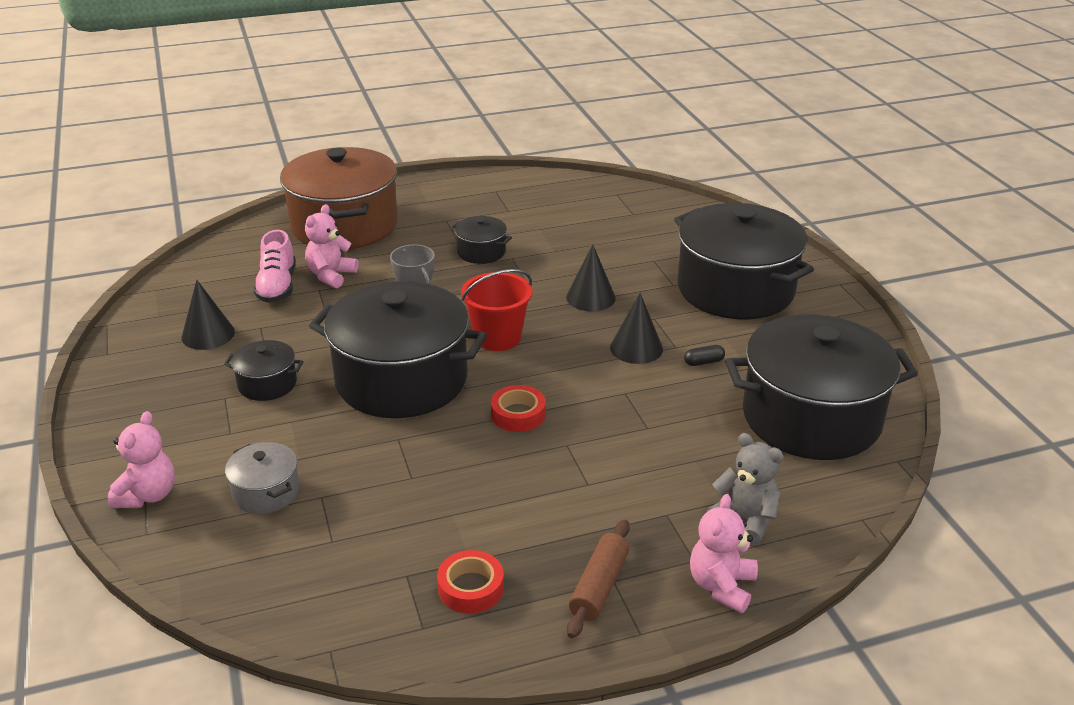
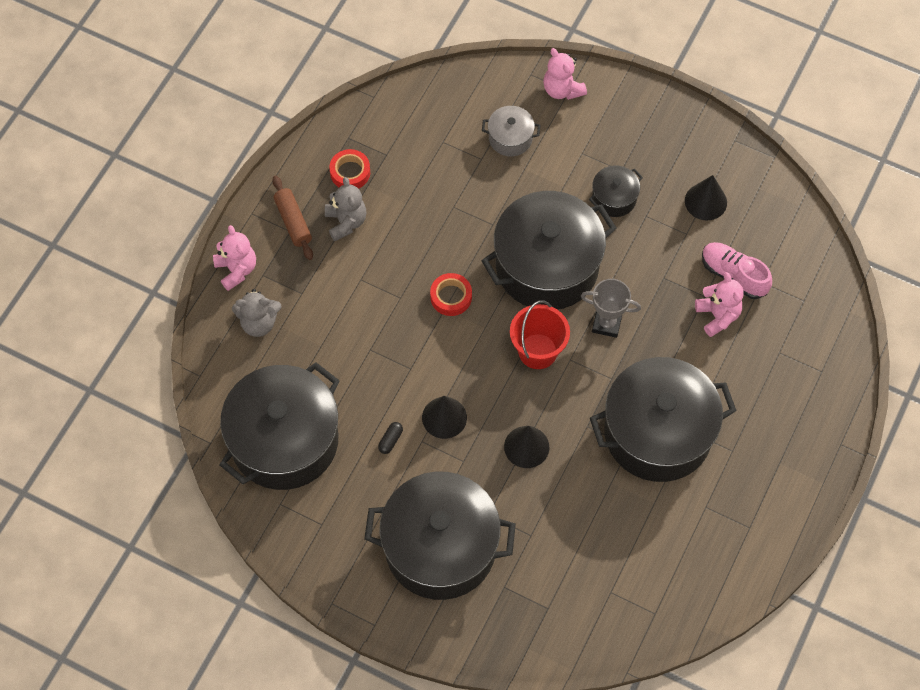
camera: 135 degrees right, 30 degrees up
(344, 225) = (790, 376): brown pot -> none
(481, 252) = (657, 433): black pot -> black pot, size x2.27
(539, 543) = (346, 222): none -> grey teddy bear

